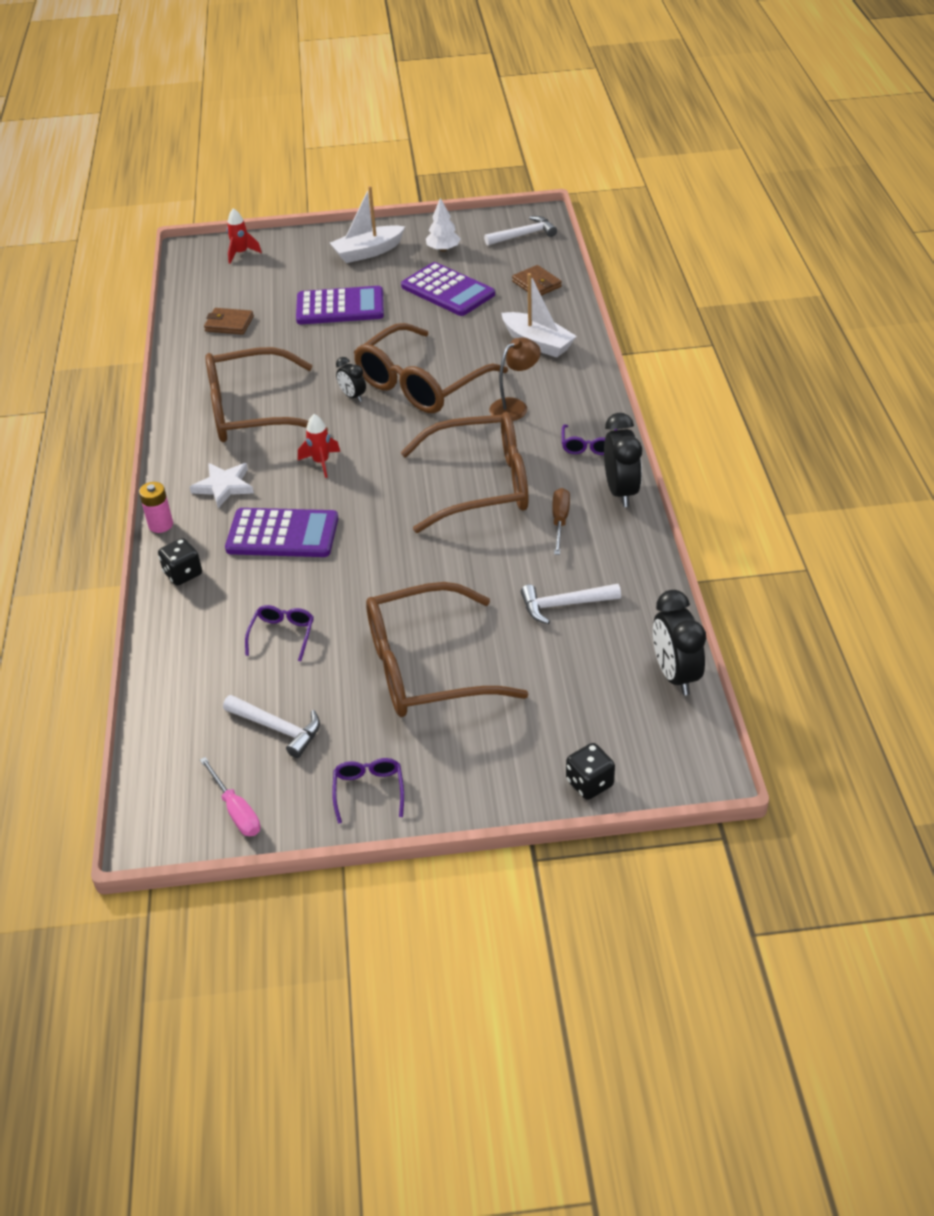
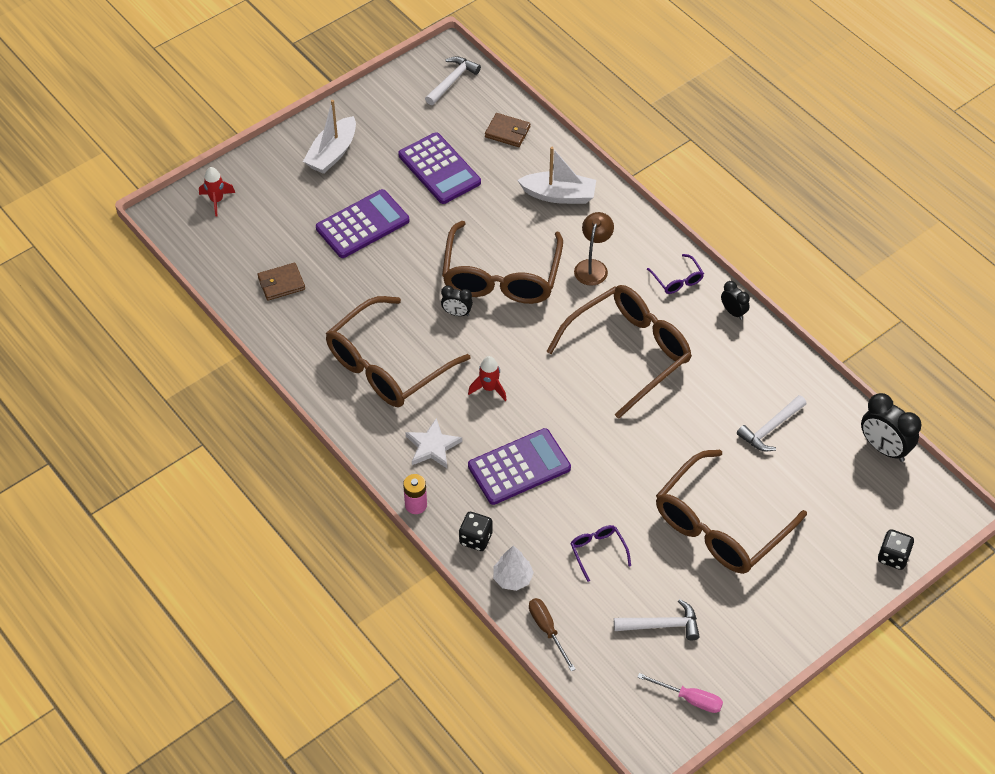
camera: 35 degrees left, 10 degrees up
(369, 791) = (762, 637): purple glasses -> none
(443, 249) = (396, 124): white tree -> white tree (512, 578)
(448, 290) = (439, 169): purple calculator -> purple calculator turned 45 degrees clockwise
(560, 521) = (711, 358): brown screwdriver -> brown screwdriver (547, 630)
(621, 492) = (733, 312): black clock -> black clock, size x0.56

